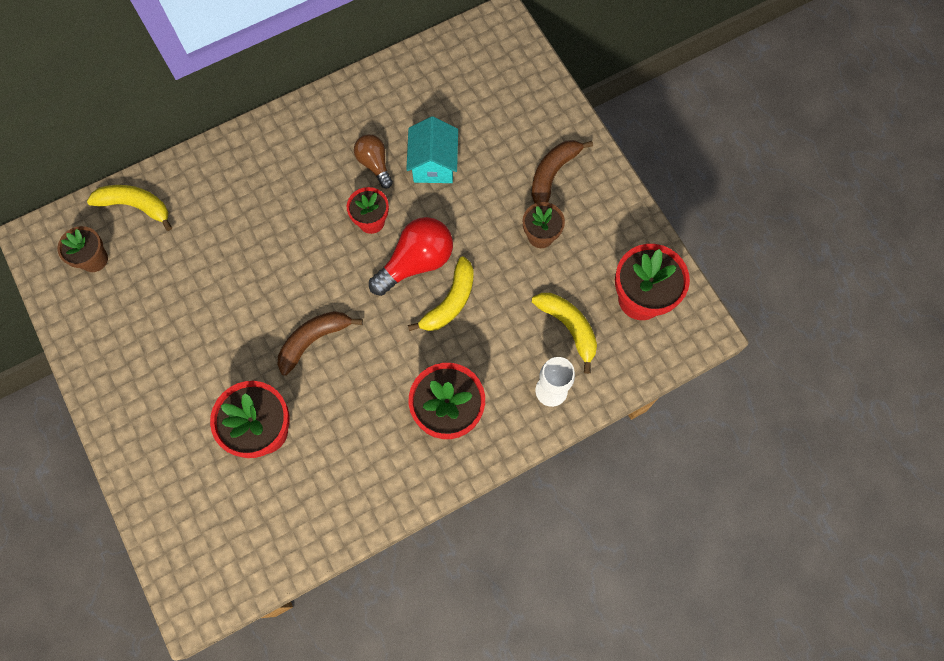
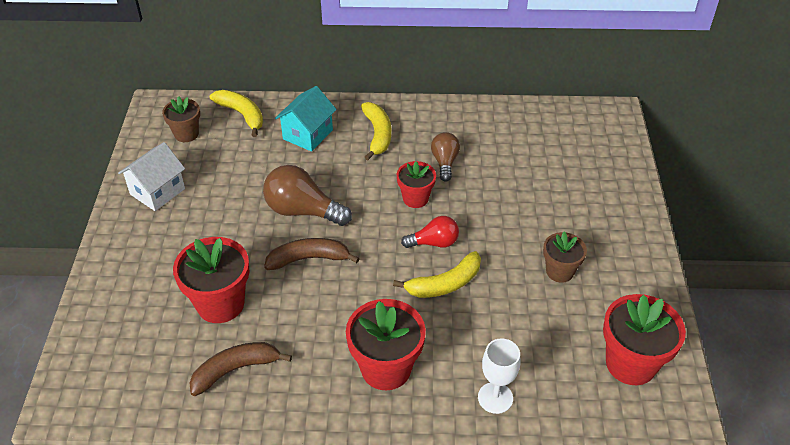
camera: 30 degrees right, 25 degrees down
(115, 343) = (157, 191): none -> white house
(274, 290) = (303, 211): none -> brown light bulb
(416, 262) = (434, 243): red light bulb -> red light bulb, size x0.61
(433, 164) = (495, 182): turquoise house -> turquoise house (308, 134)
(552, 173) = (599, 231): brown banana -> brown banana (235, 369)
(569, 327) = (544, 354): yellow banana -> yellow banana (378, 134)

